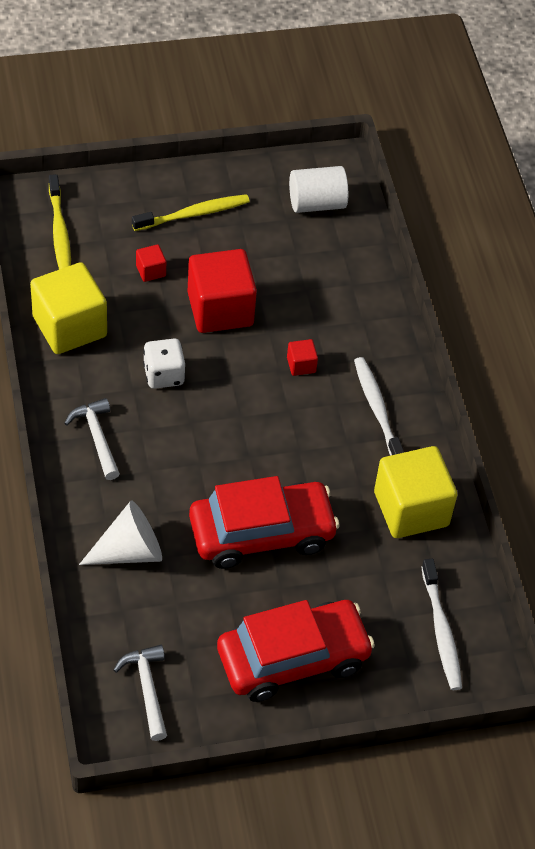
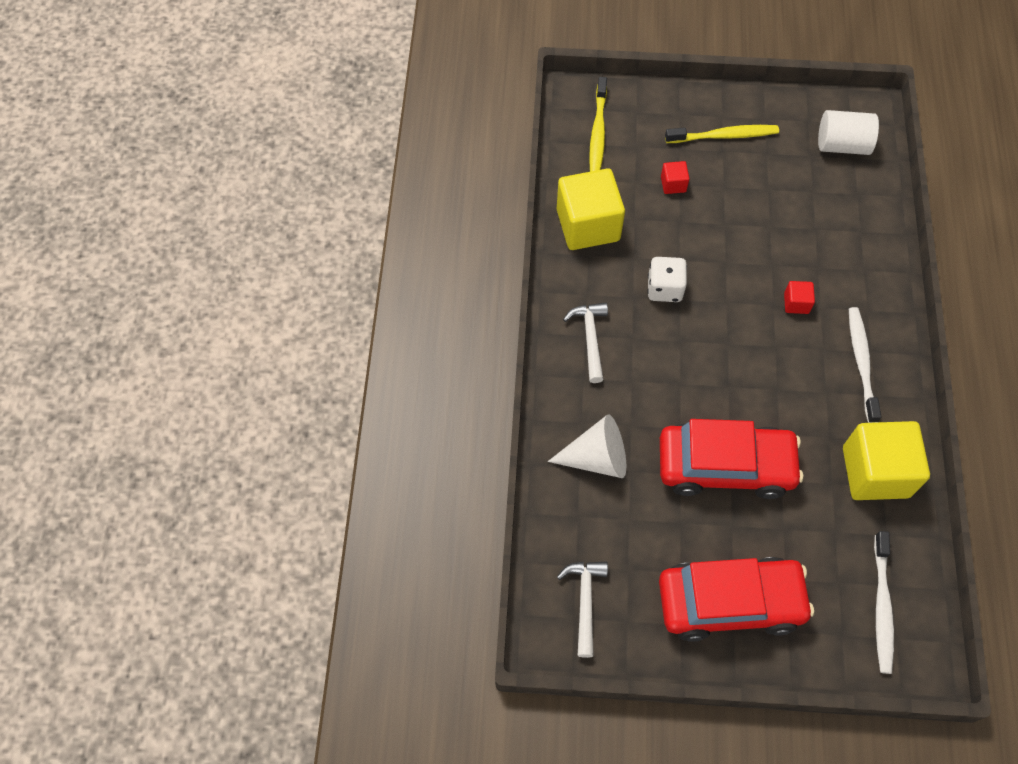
camera: 20 degrees right, 10 degrees up
(220, 309) = (730, 233): red cube -> none

